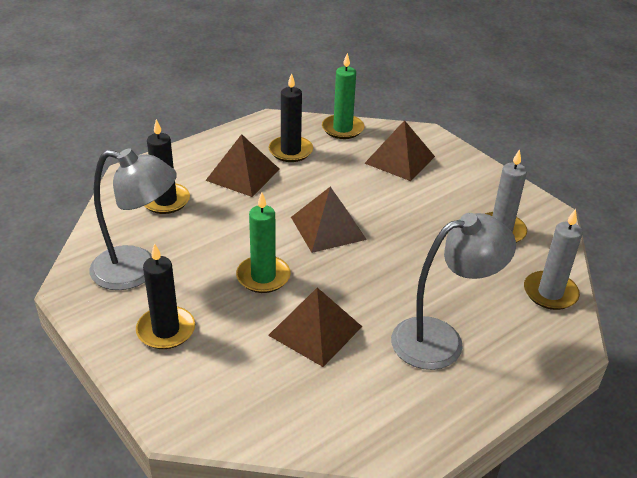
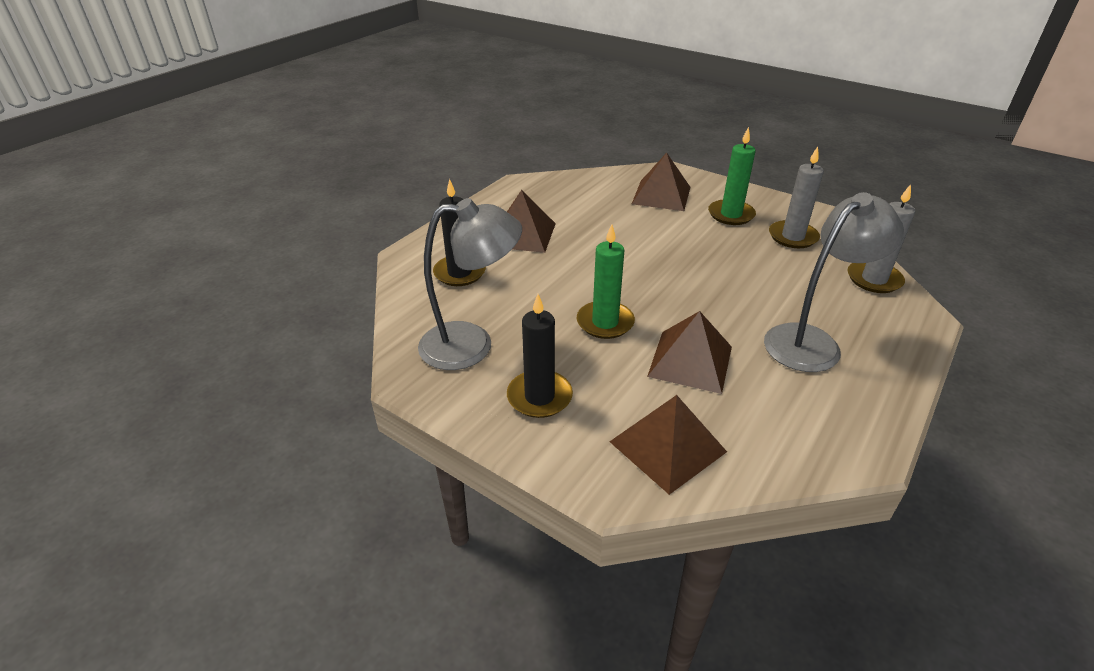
camera: 15 degrees left, 0 degrees up
(290, 151) = (555, 206): black candle -> none
(328, 228) = (637, 265): brown pyramid -> brown pyramid (667, 446)
(342, 129) = (591, 179): green candle -> green candle (731, 214)

